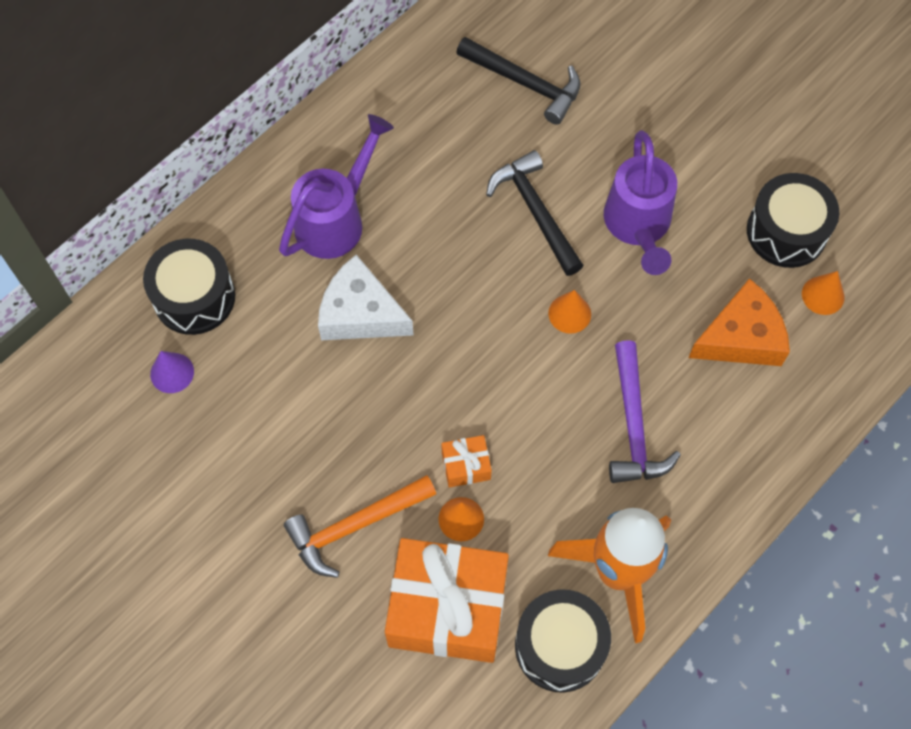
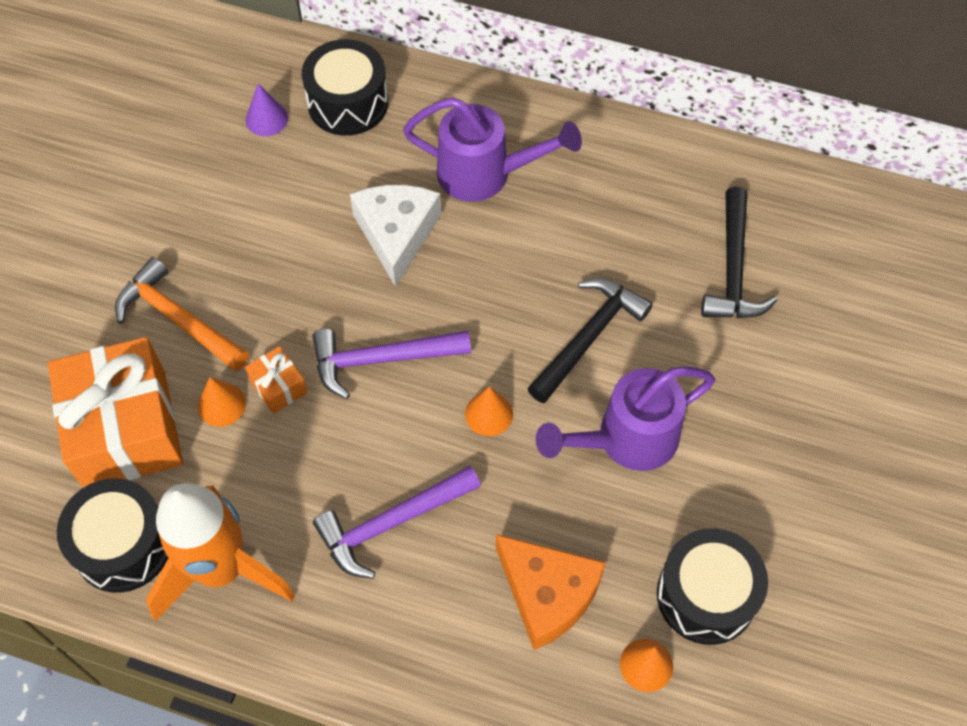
camera: 65 degrees right, 5 degrees down
(480, 373) = (382, 360): none -> purple hammer

